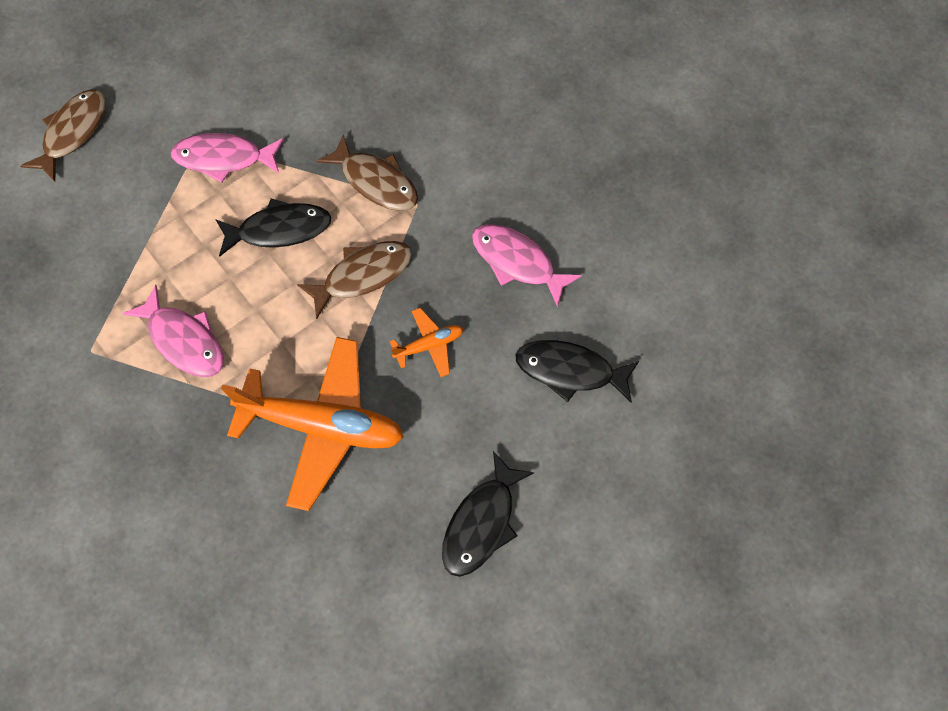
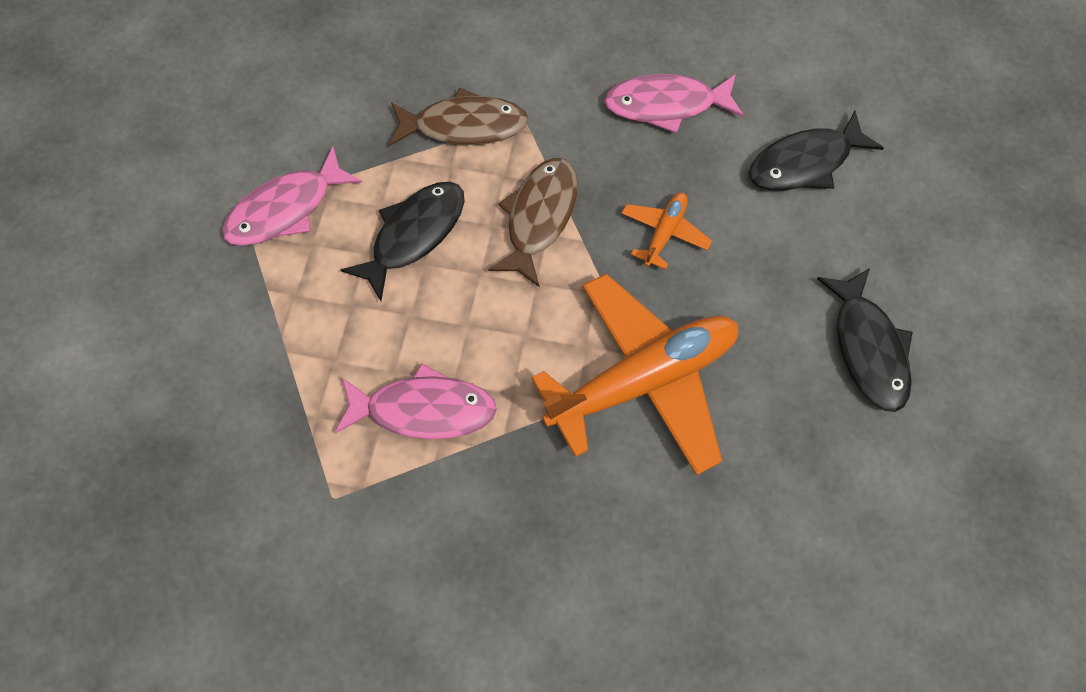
camera: 40 degrees left, 0 degrees up
(73, 132) = (86, 299): brown fish -> none

